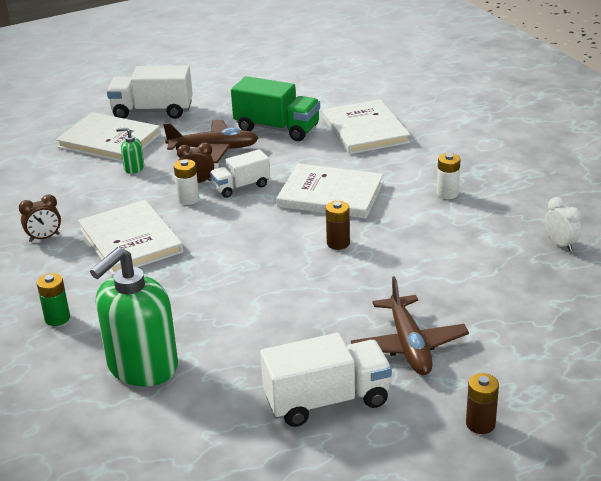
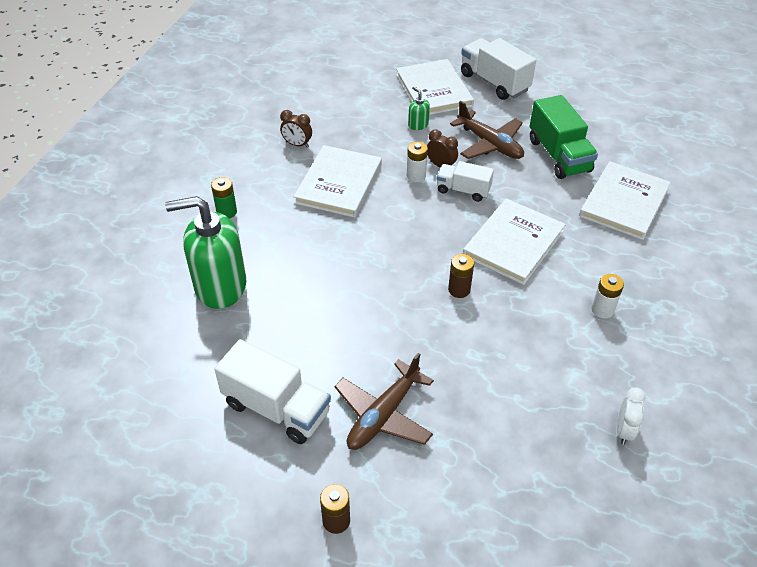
camera: 45 degrees right, 15 degrees up
(330, 194) = (513, 243): white book -> white book turned 60 degrees clockwise

